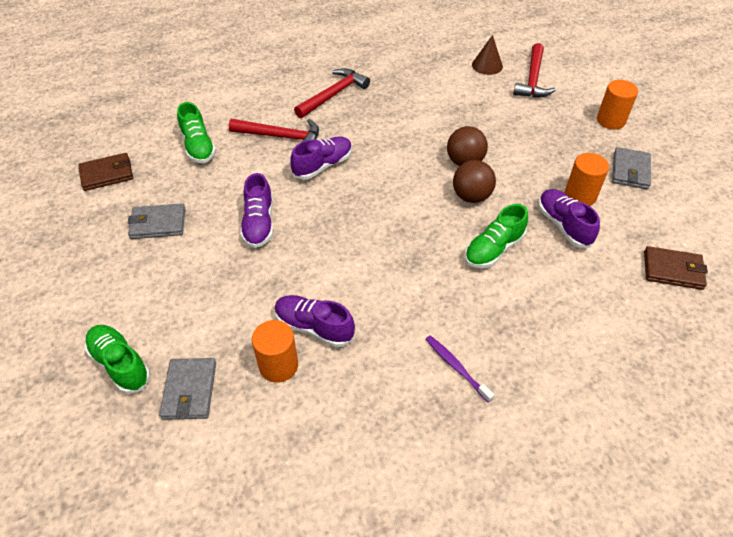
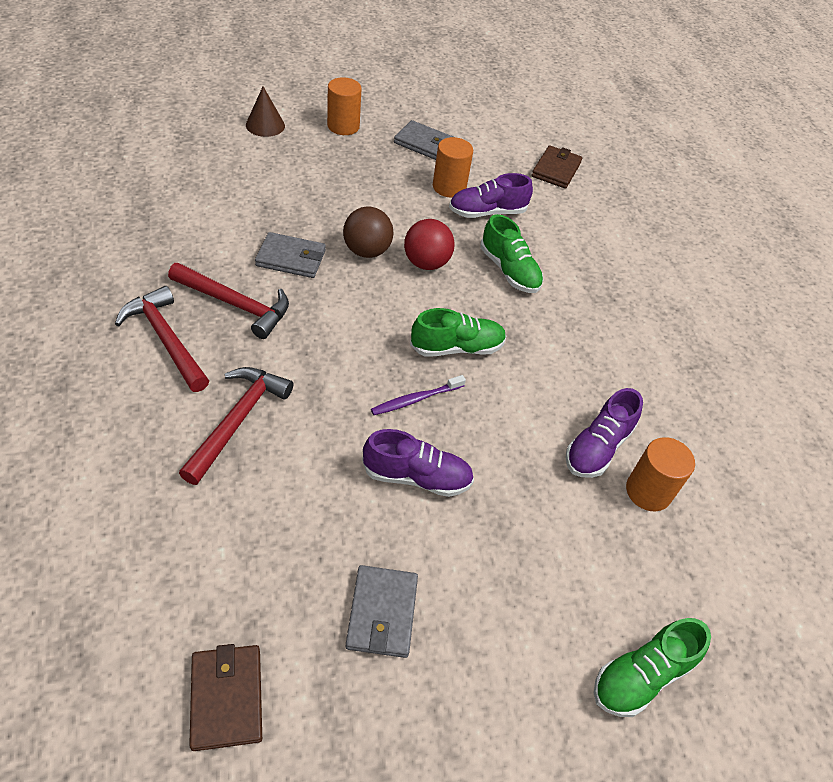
camera: 85 degrees left, 0 degrees up
(189, 390) = (681, 590): grey wallet -> grey wallet (291, 258)
(198, 146) = (211, 538): green shoe -> green shoe (457, 348)
(323, 166) = (323, 384): purple shoe -> none
(456, 367) = (654, 342): purple toothbrush -> purple toothbrush (416, 399)
(471, 196) = (426, 263): brown ball -> red ball
(487, 65) = (189, 176): brown cone -> brown cone (265, 125)
(532, 79) = (240, 151): red hammer -> red hammer (235, 305)

